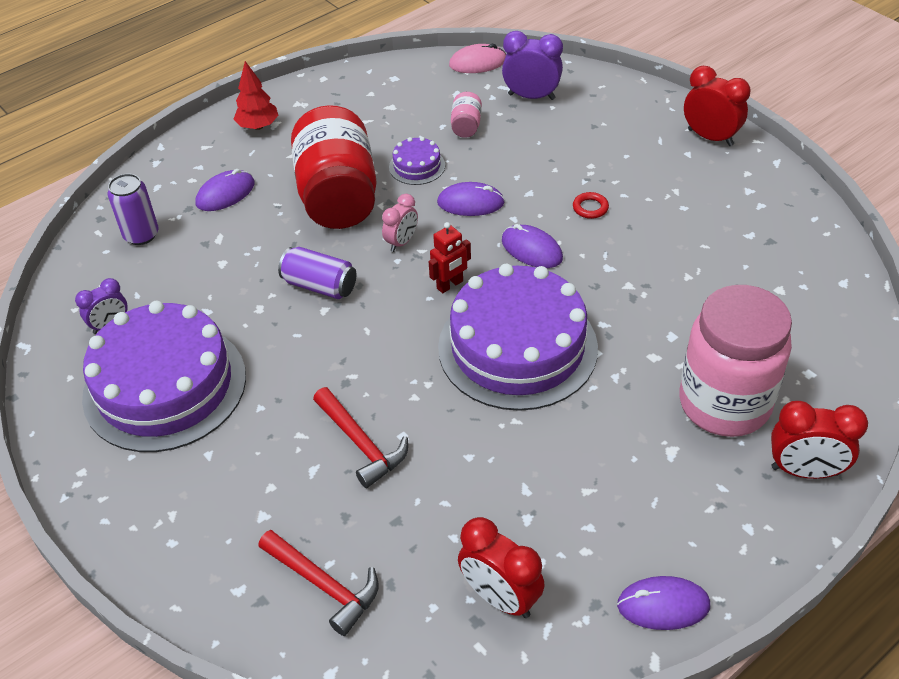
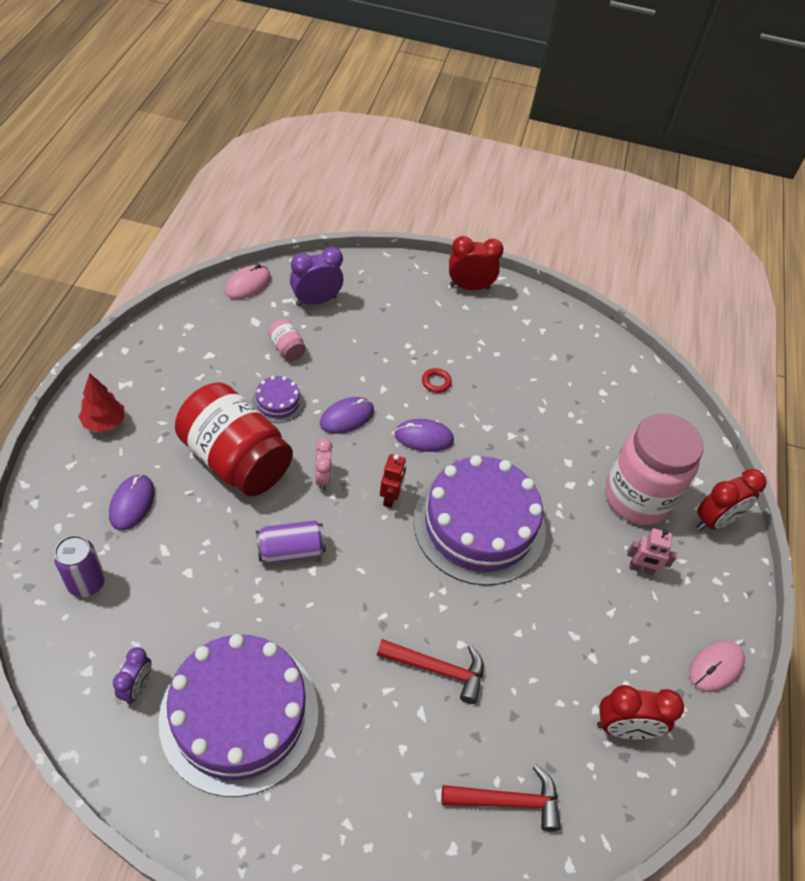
camera: 45 degrees left, 5 degrees up
(663, 470) = (641, 569): none -> pink robot
(663, 605) = (716, 667): purple mouse -> pink mouse

